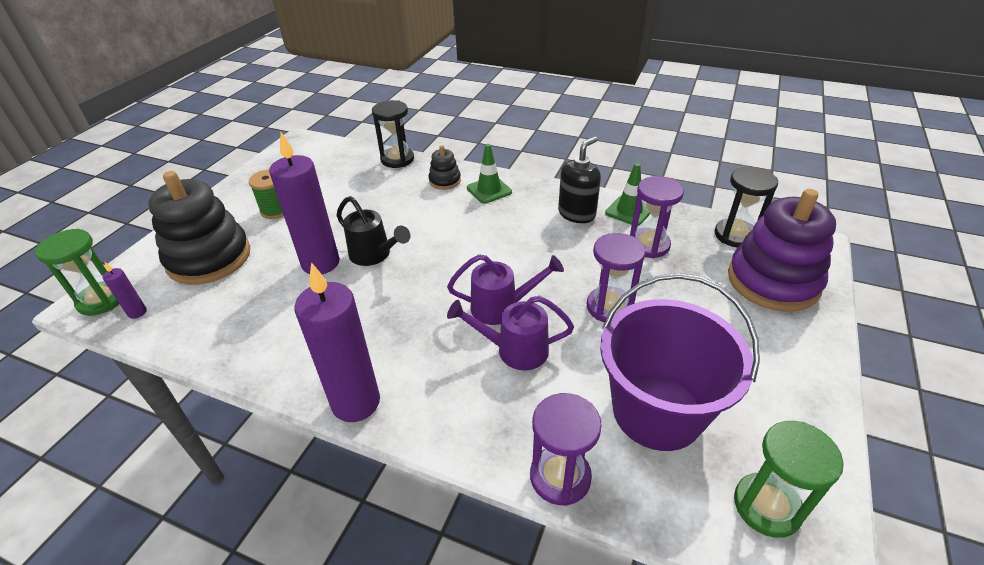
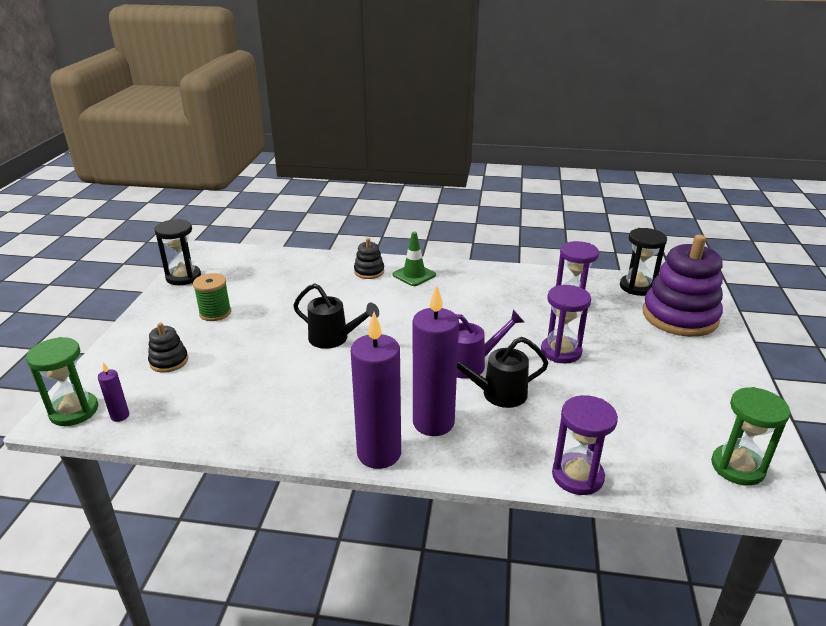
camera: 15 degrees left, 10 degrees down
(209, 258) = (169, 361): black stacking toy -> black stacking toy, size x0.46
(320, 263) = (285, 351): purple candle -> purple candle (433, 422)
(397, 159) = (314, 258): black hourglass -> black hourglass (183, 277)
(514, 350) = (497, 394): purple watering can -> black watering can
(577, 214) = (501, 285): black soap dispenser -> none
(629, 211) = (544, 278): green traffic cone -> none
(657, 411) = (631, 419): purple bucket -> none

